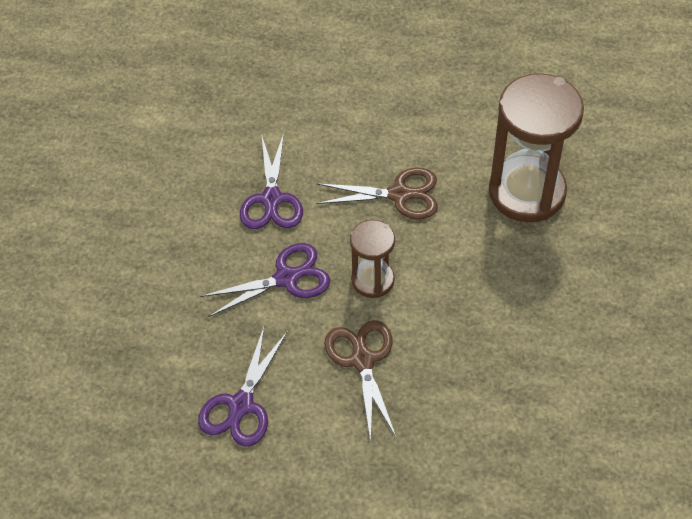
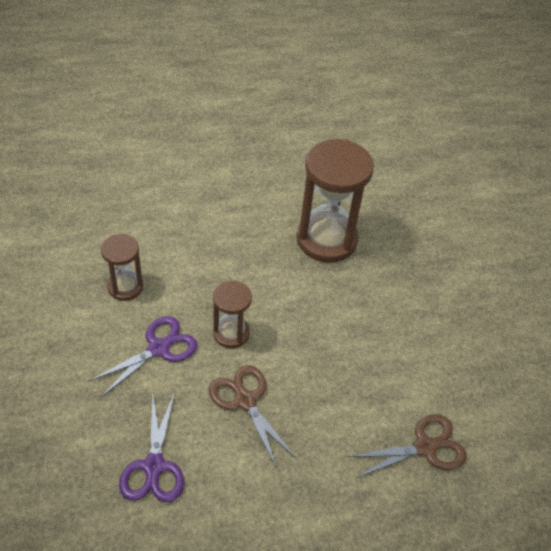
camera: 25 degrees left, 5 degrees down
(272, 199) = (125, 287): purple scissors -> brown hourglass
(399, 194) = (229, 261): brown scissors -> brown scissors (424, 447)

